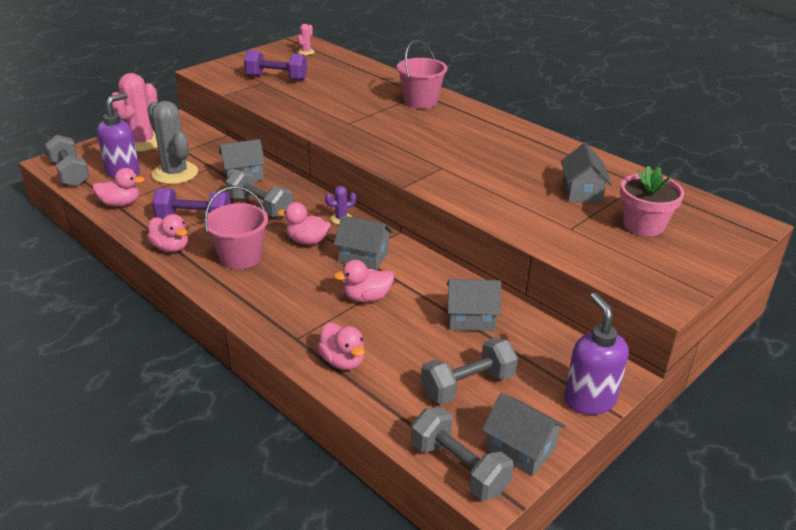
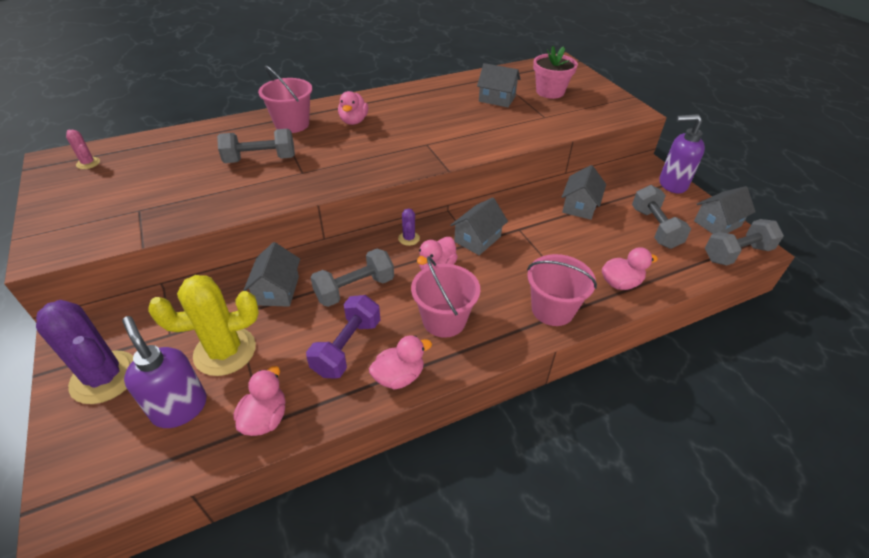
camera: 70 degrees left, 10 degrees up
(70, 173) = (129, 478): grey dumbbell -> grey dumbbell (260, 159)
(142, 142) = (104, 377): pink cactus -> purple cactus
(175, 173) = (225, 351): grey cactus -> yellow cactus
(276, 78) = (138, 197): purple dumbbell -> none
(279, 317) = (552, 309): none -> pink bucket
(367, 298) = (539, 251): pink duck -> pink duck (353, 121)

